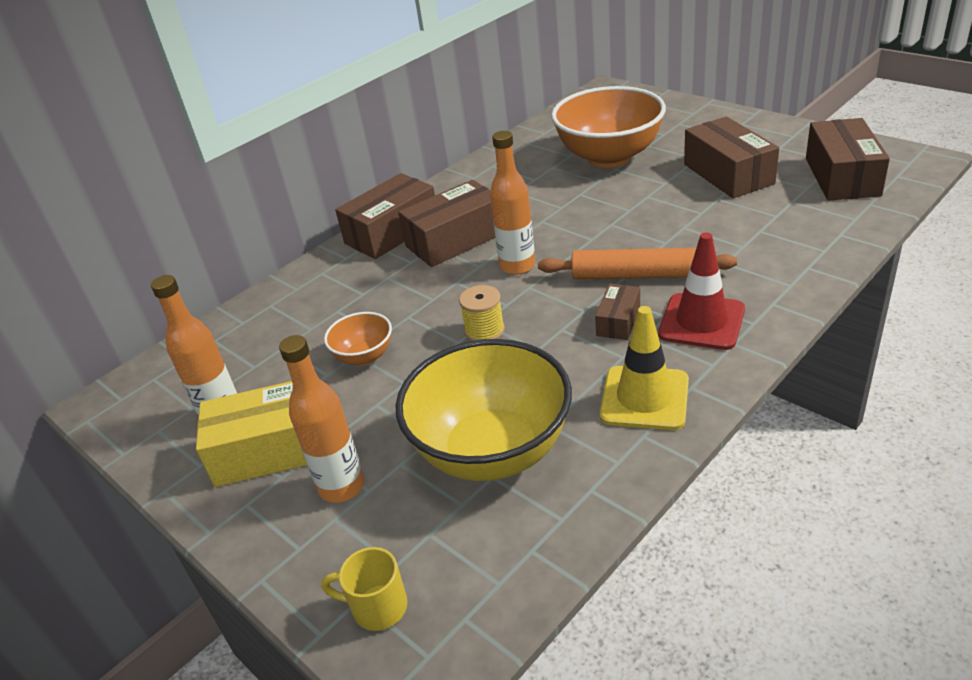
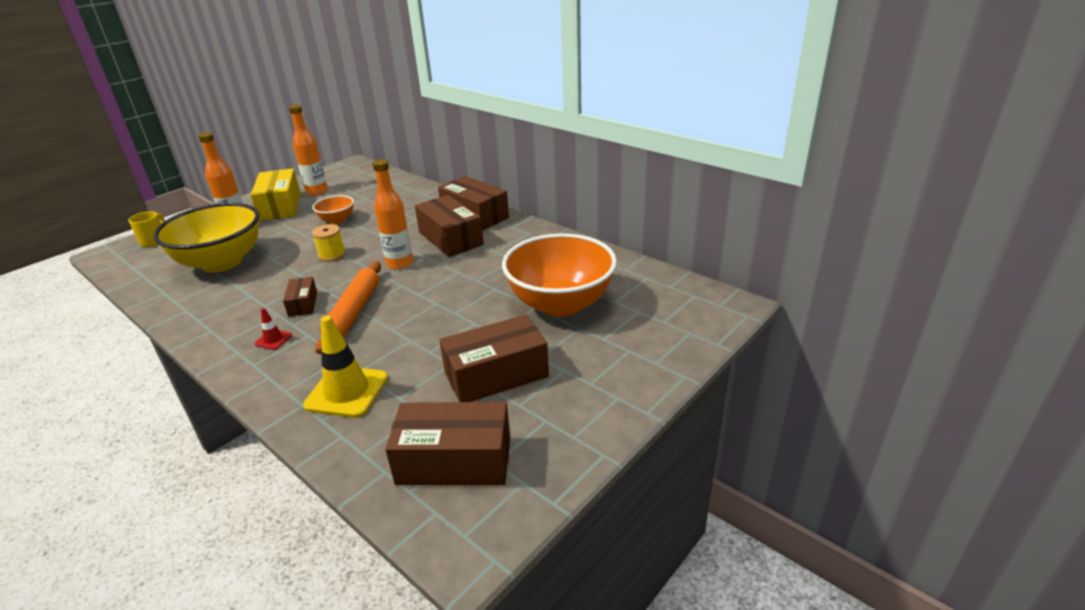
camera: 85 degrees right, 5 degrees down
(618, 321) = (303, 304): brown box -> brown box turned 60 degrees clockwise
(644, 398) = (217, 312): yellow traffic cone -> yellow traffic cone (347, 392)
(701, 322) = (273, 339): red traffic cone -> red traffic cone, size x0.47

